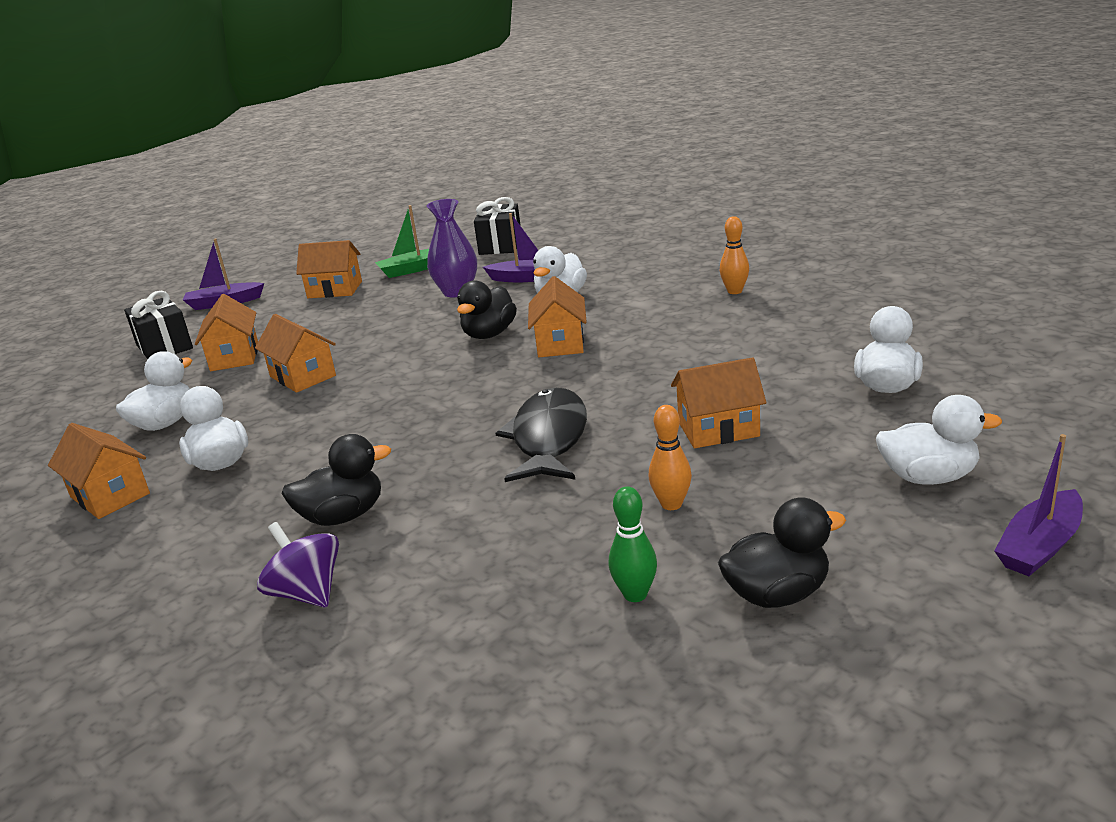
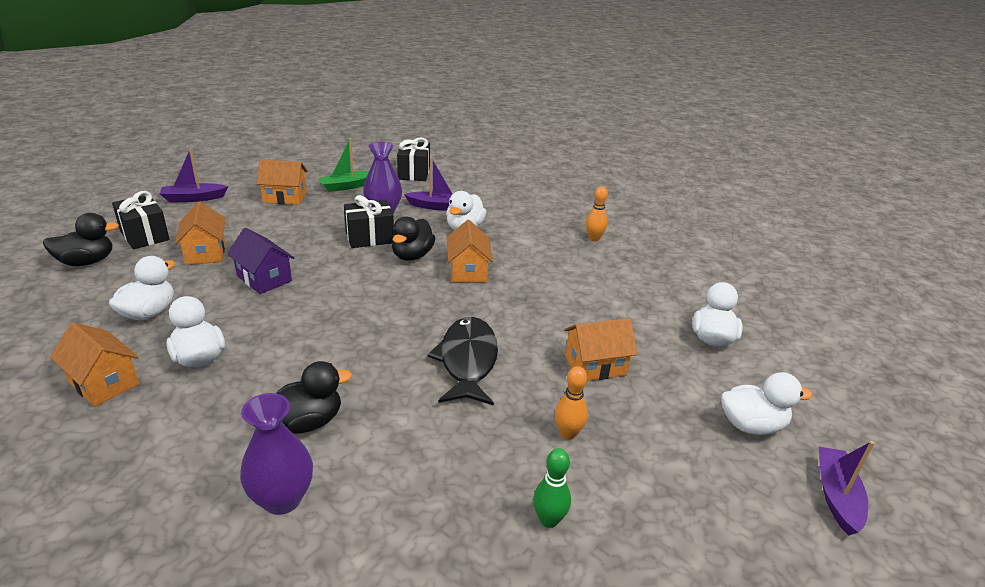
camera: 10 degrees left, 5 degrees up
(303, 376) = (264, 278): orange house -> purple house
(307, 593) = (282, 499): purple spinning top -> purple vase
(437, 321) = (369, 237): none -> black gift
(777, 594) = (656, 527): black duck -> black duck (87, 262)
(1039, 546) = (836, 496): purple boat -> purple boat turned 150 degrees clockwise

